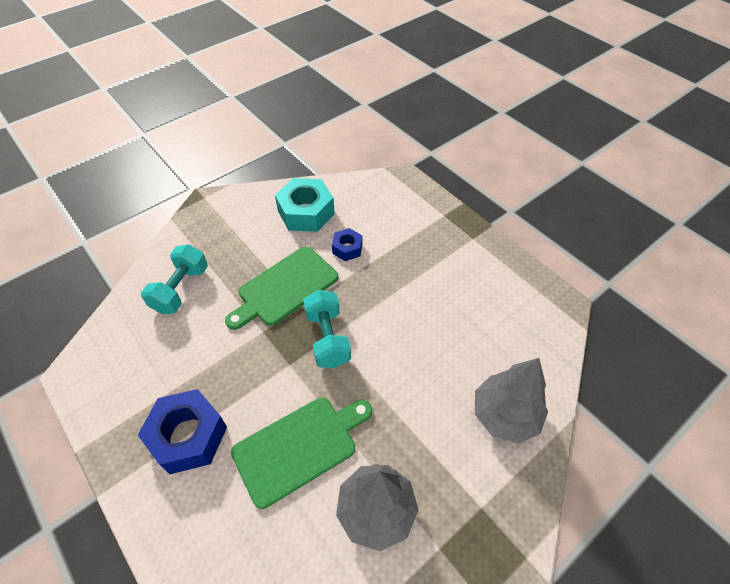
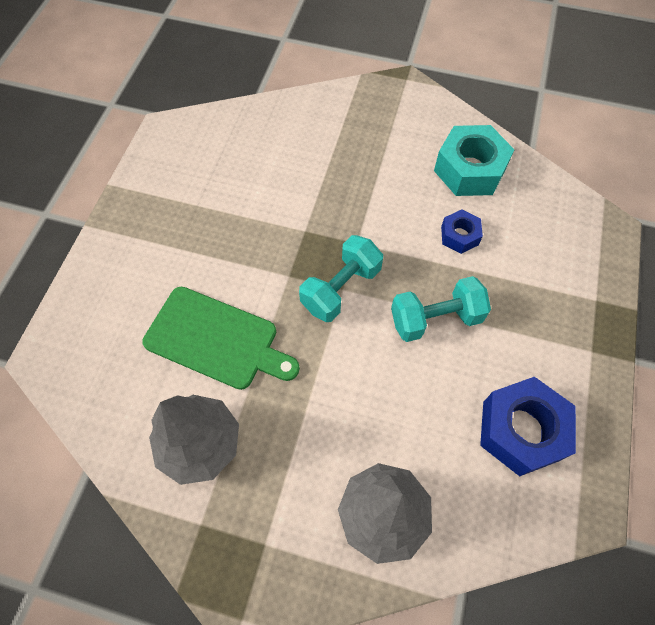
camera: 55 degrees right, 10 degrees up
(181, 289) = (295, 138): turquoise dumbbell -> turquoise dumbbell (435, 319)
(188, 436) = (169, 248): blue nut -> blue nut (521, 430)
(285, 288) = (365, 215): green cutting board -> none

